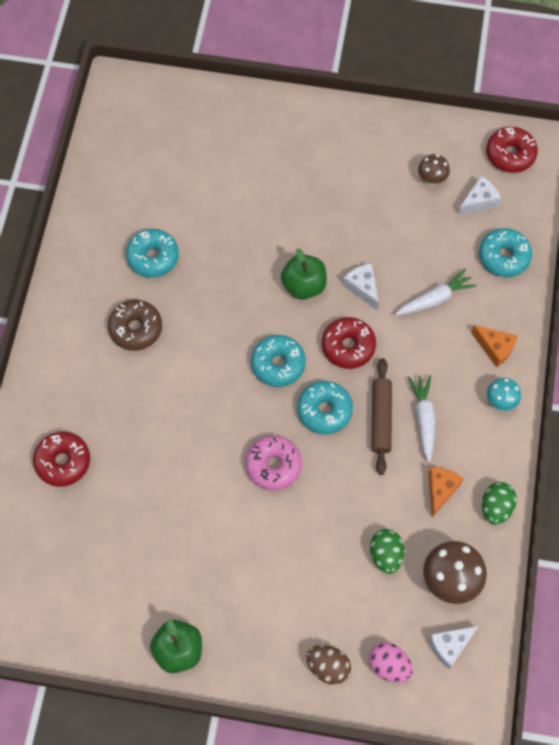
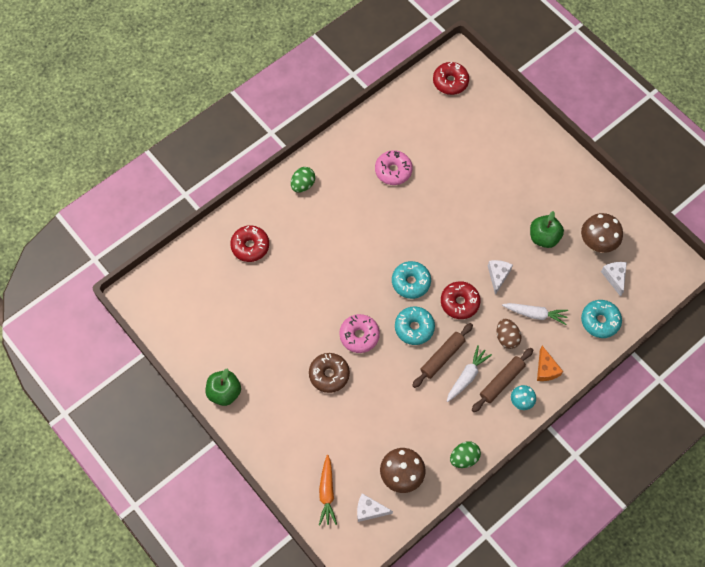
camera: 40 degrees right, 0 degrees up
(136, 329) = (349, 203): brown donut -> brown donut (329, 374)
(153, 257) = (393, 171): turquoise donut -> pink donut
(304, 286) = (464, 249): green apple -> green apple (543, 237)
(328, 667) = (294, 465): brown egg -> brown egg (506, 338)
(386, 555) = (378, 433): green egg -> green egg (303, 185)
(389, 665) = (327, 492): pink egg -> orange carrot
(431, 179) = (596, 244): brown mushroom -> brown mushroom, size x1.72
(440, 490) = (441, 423): orange cheese -> none
(463, 396) = (501, 381): none -> brown rolling pin
(479, 201) = (614, 277): white cheese -> white cheese turned 105 degrees counterclockwise
(510, 154) = (660, 264): red donut -> red donut (450, 82)

